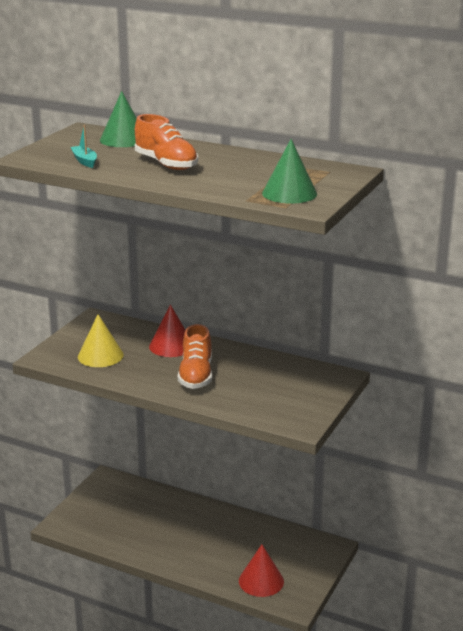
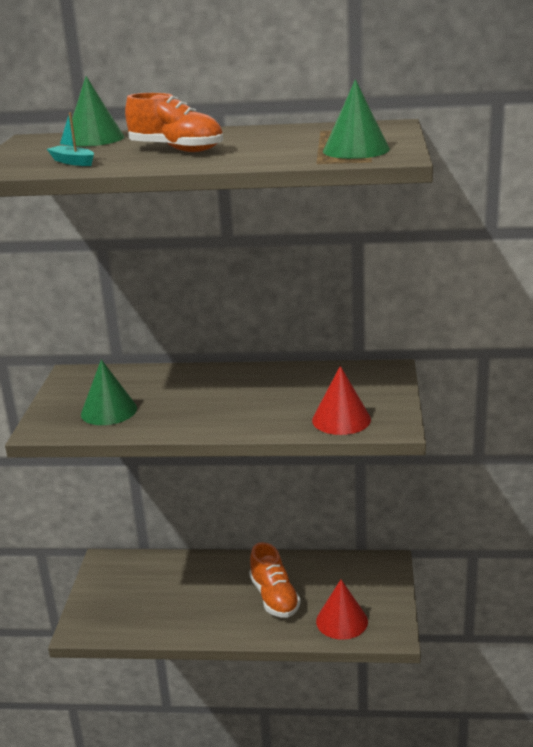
camera: 20 degrees left, 0 degrees up
(100, 356) = (109, 411): yellow cone -> green cone
(171, 346) = (183, 382): red cone -> red cone (341, 419)
(196, 375) = (236, 405): orange shoe -> orange shoe (274, 597)

